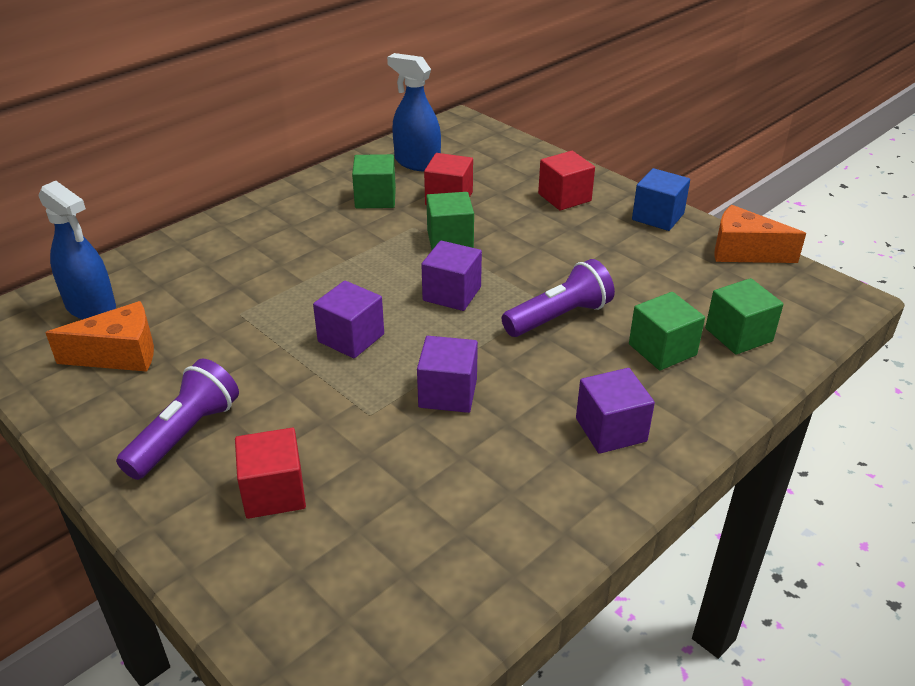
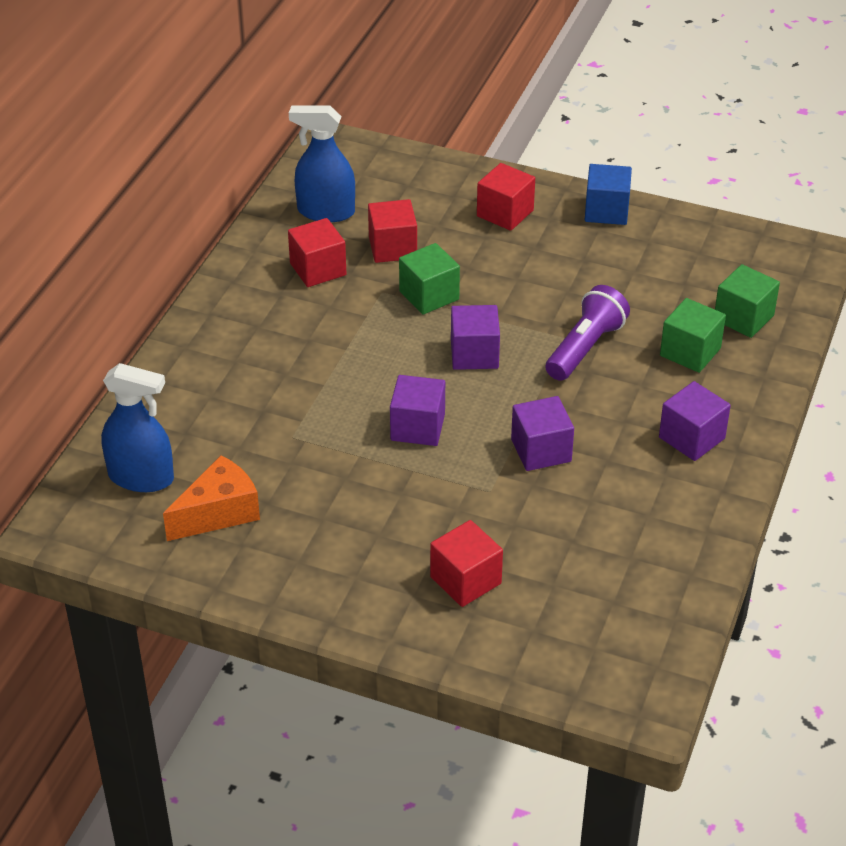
camera: 25 degrees left, 5 degrees up
(185, 435) = (349, 561): purple flashlight -> none
(375, 198) = (318, 269): green cube -> red cube
(743, 252) = (704, 229): orange cheese -> none

